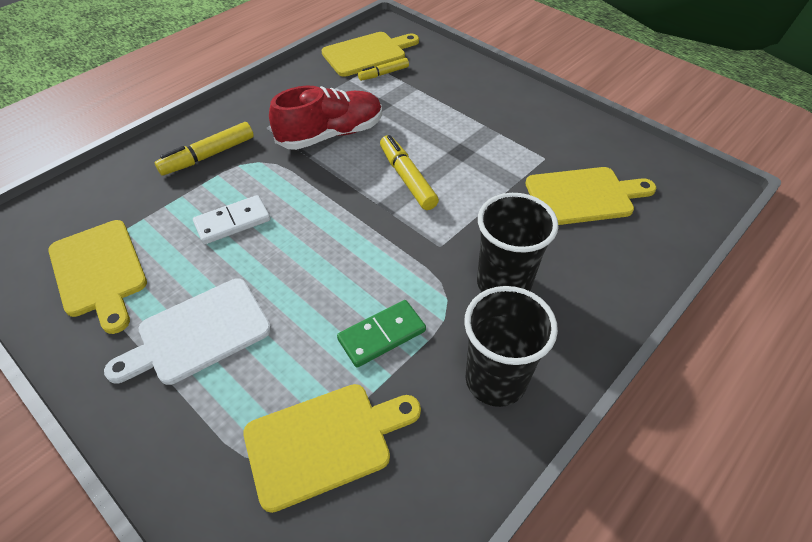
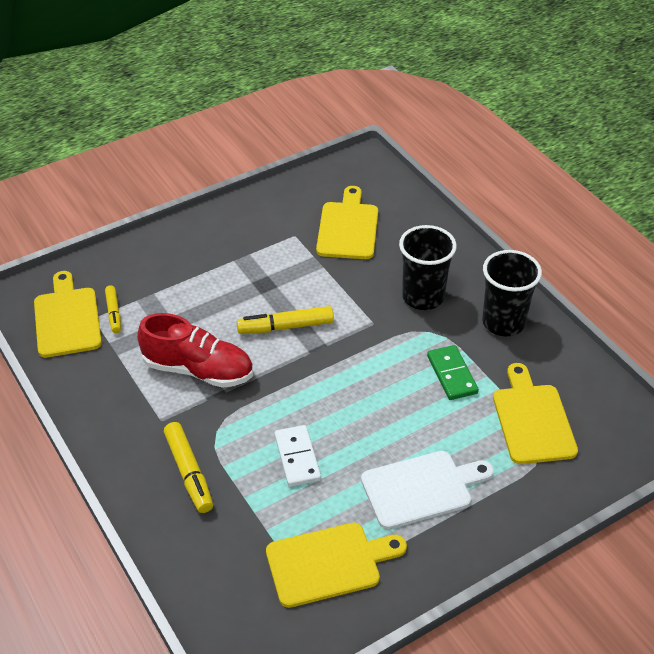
camera: 75 degrees left, 5 degrees down
(198, 333) = (421, 488): white cutting board -> white cutting board turned 90 degrees counterclockwise
(331, 134) = (198, 370): red shoe -> red shoe turned 120 degrees clockwise

